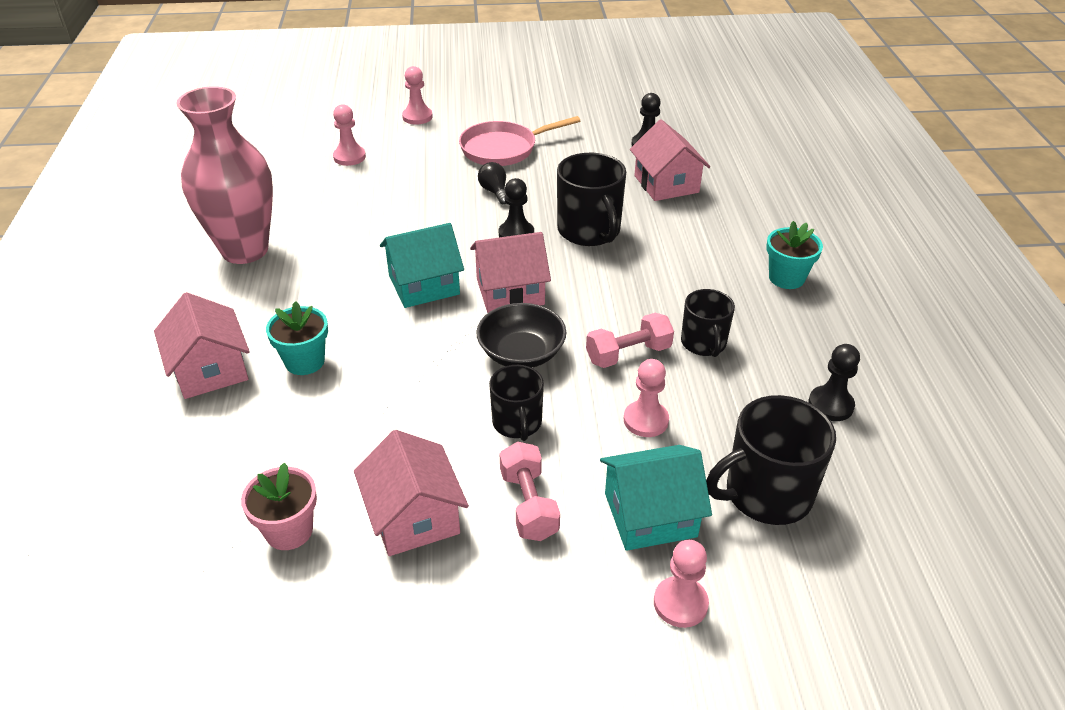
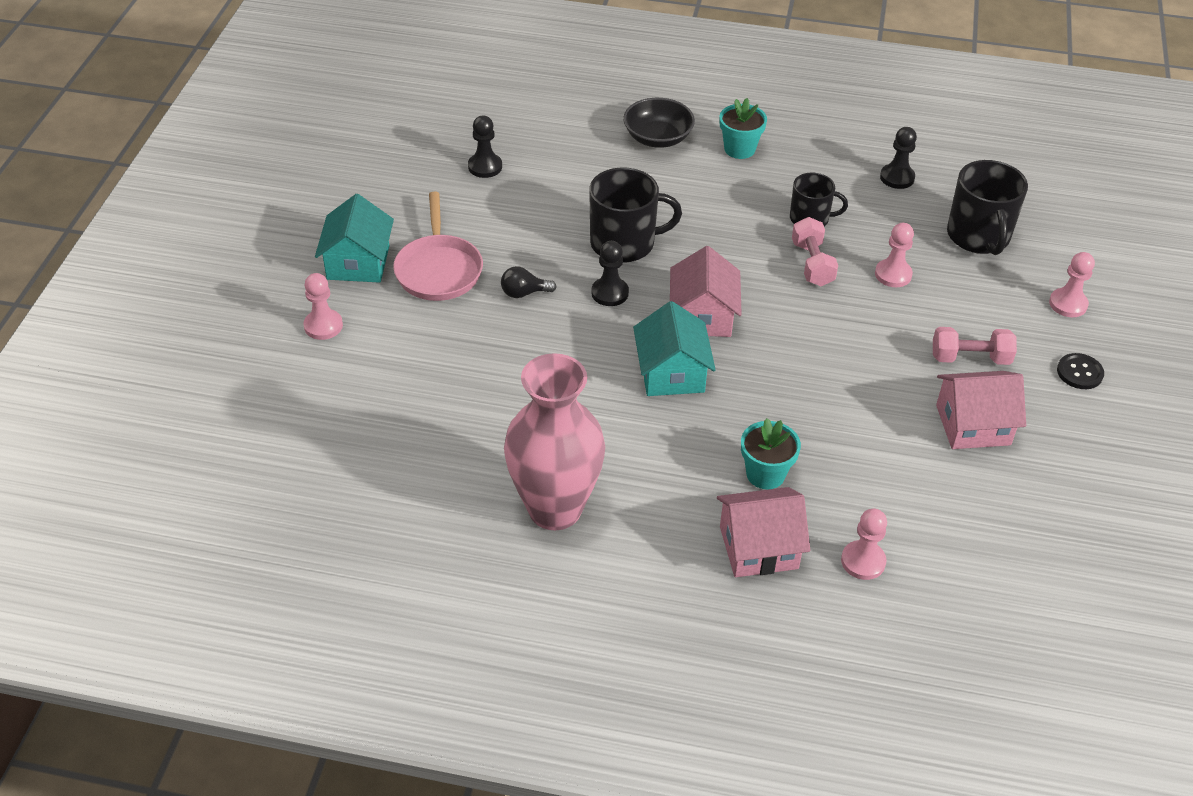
camera: 75 degrees left, 5 degrees up
(289, 531) = (977, 503): pink flower pot -> none
(349, 157) = (390, 398): pink pawn -> pink pawn (863, 561)
(517, 423) = (880, 346): black mug -> none
(521, 353) = (793, 326): black bowl -> black bowl (657, 138)
(545, 624) = (1079, 372): none -> black button
(650, 515) = (989, 297): turquoise house -> turquoise house (358, 262)
(666, 184) = (565, 174): pink house -> none

